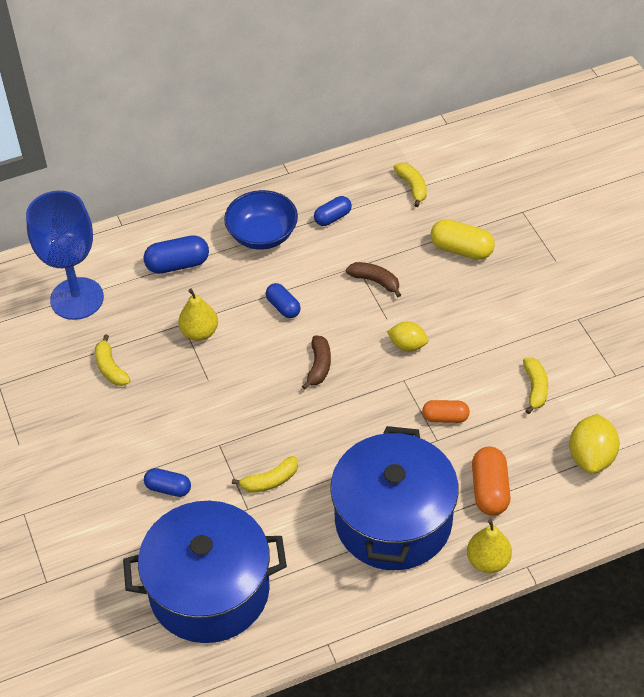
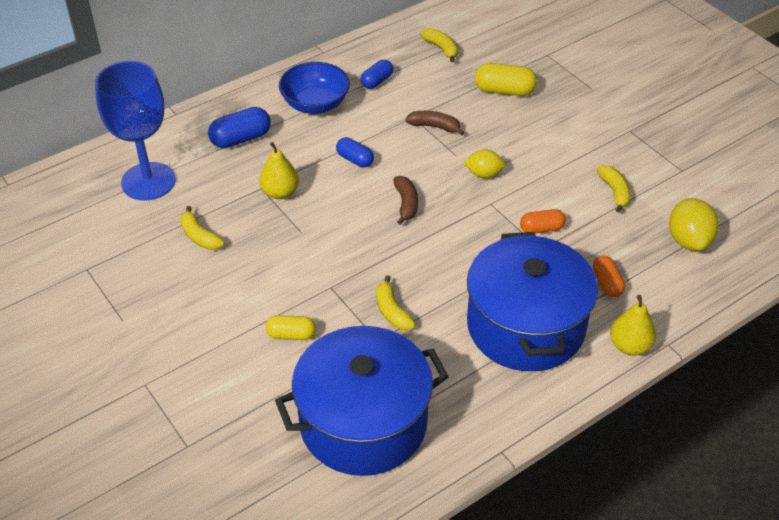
camera: 15 degrees left, 5 degrees down
(168, 488) = (291, 335): blue capsule -> yellow capsule
(270, 481) = (392, 311): yellow banana -> yellow banana turned 105 degrees clockwise
(489, 490) = (607, 283): orange capsule -> orange capsule, size x0.66

